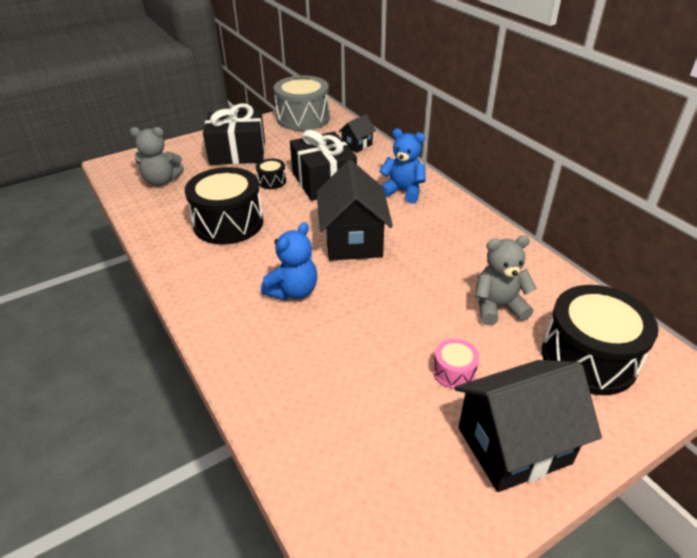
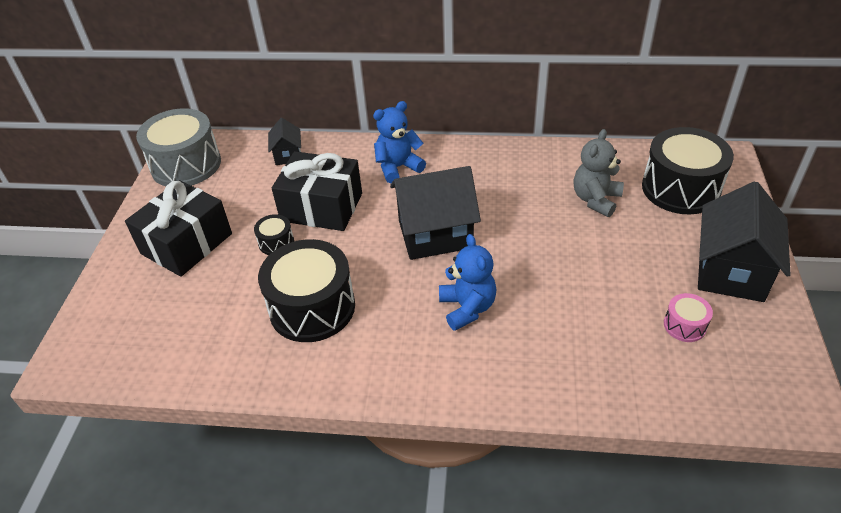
camera: 50 degrees left, 5 degrees up
(162, 181) = (163, 331): grey teddy bear -> none
(353, 241) = (435, 234): black house -> black house turned 45 degrees counterclockwise
(454, 372) = (643, 261): pink drum -> pink drum (684, 325)

